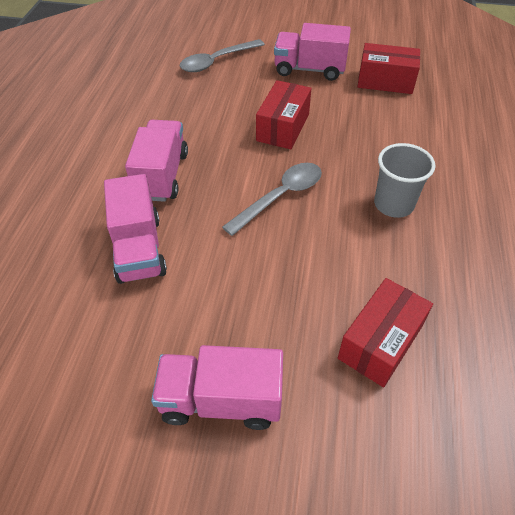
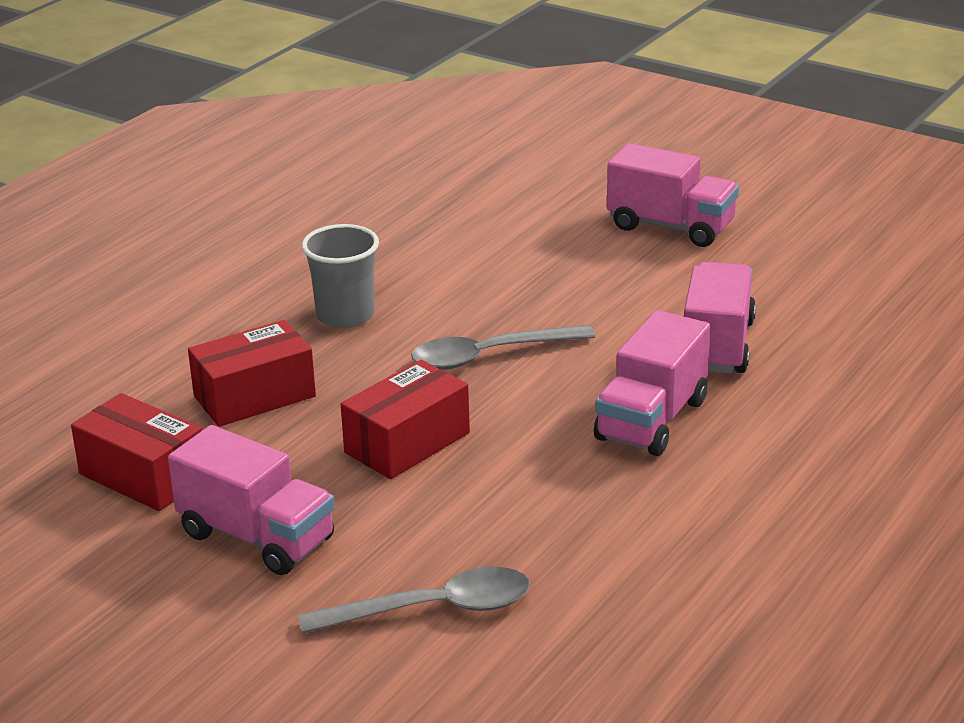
camera: 155 degrees left, 20 degrees down
(380, 342) = (486, 226): red box -> red box (254, 396)

